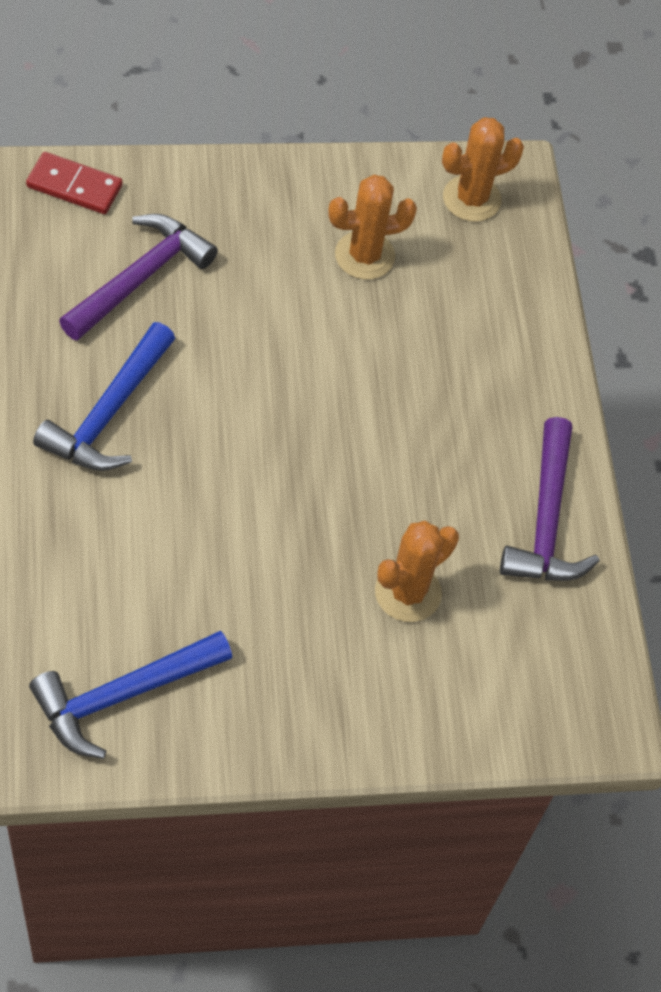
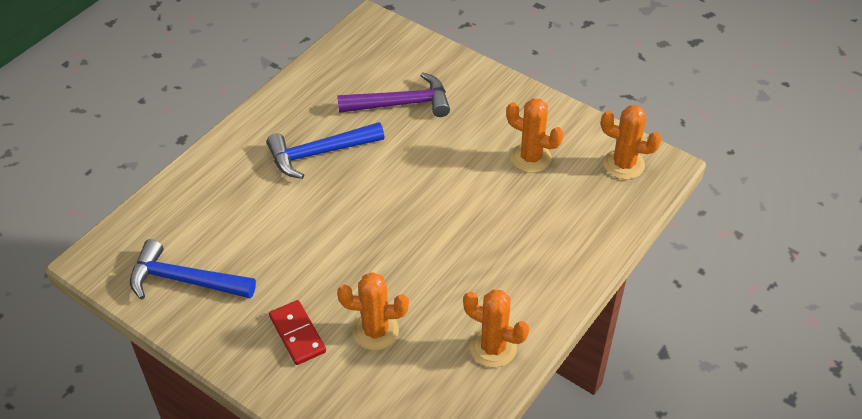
camera: 50 degrees right, 10 degrees down
(74, 186) = (413, 48): red domino -> red domino (297, 334)
(546, 520) = (493, 348): purple hammer -> orange cactus

